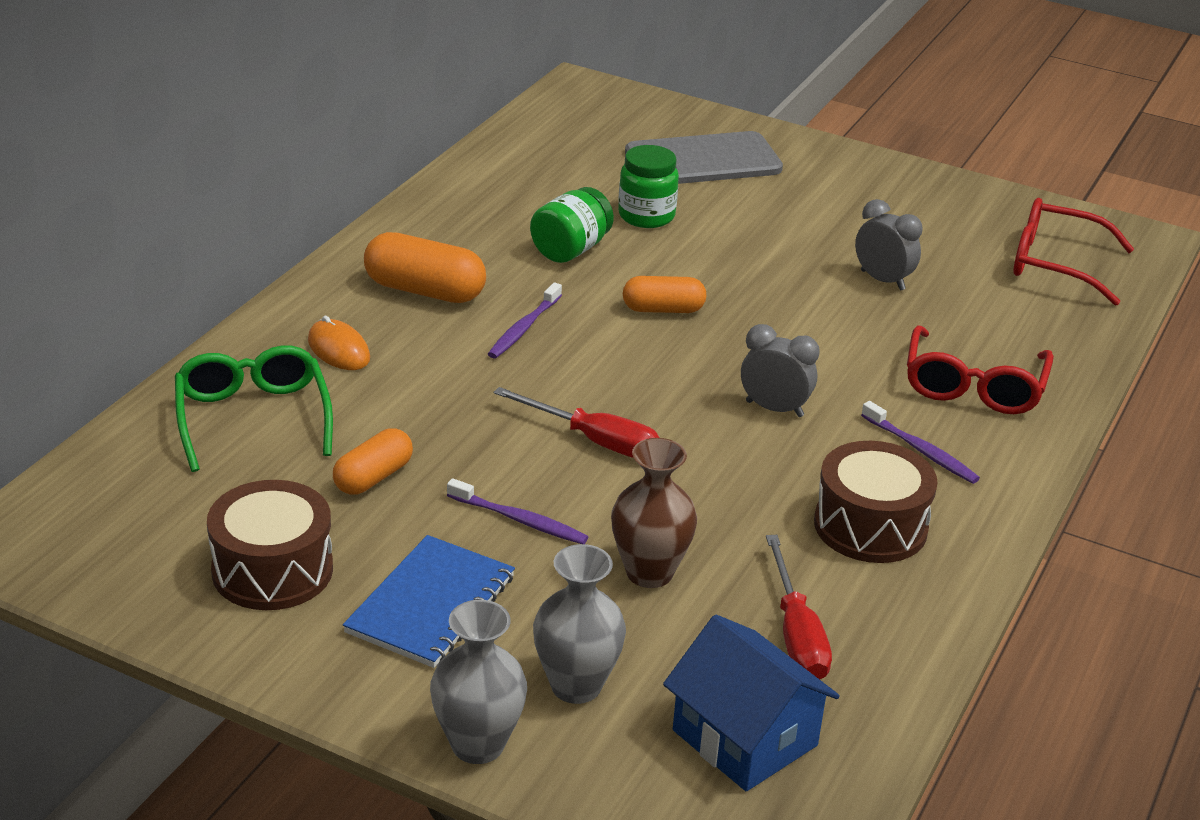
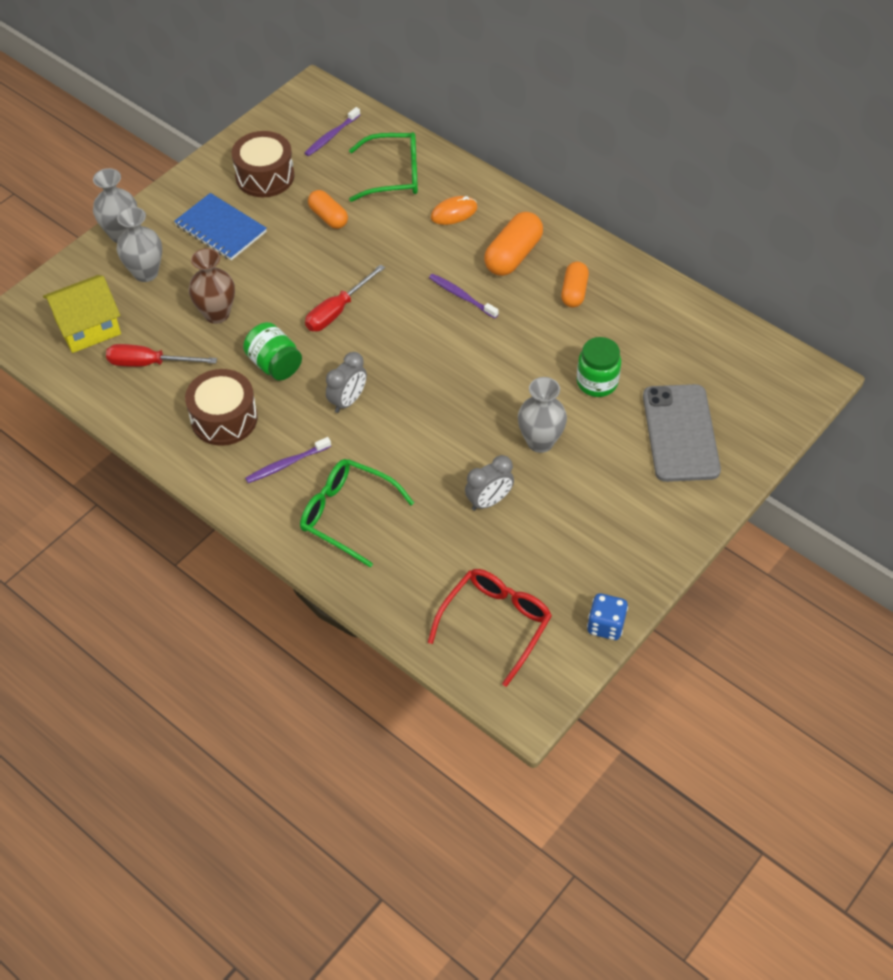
camera: 105 degrees right, 20 degrees up
(520, 520) = (275, 269): purple toothbrush -> purple toothbrush (331, 136)
(570, 250) = (554, 333): green jar -> green jar (274, 364)
(663, 309) = (471, 368): orange capsule -> orange capsule (574, 292)
(745, 738) = (88, 327): blue house -> yellow house
(766, 250) = (540, 442): none -> grey vase
(973, 386) = (347, 514): red glasses -> green glasses
(1004, 197) = (605, 625): none -> blue dice

